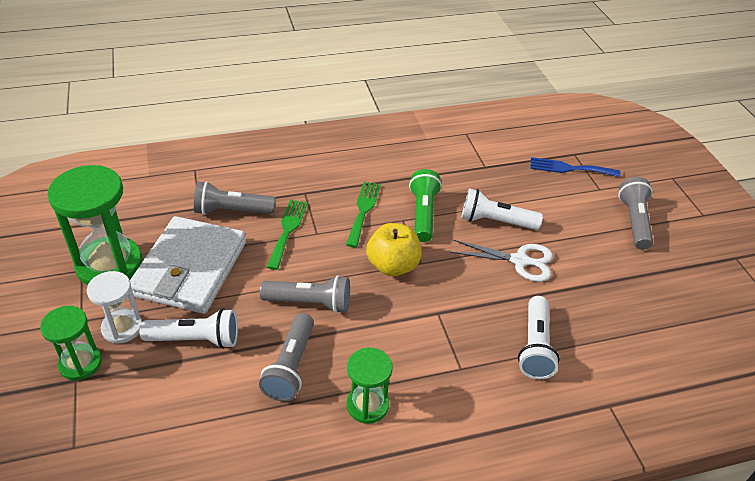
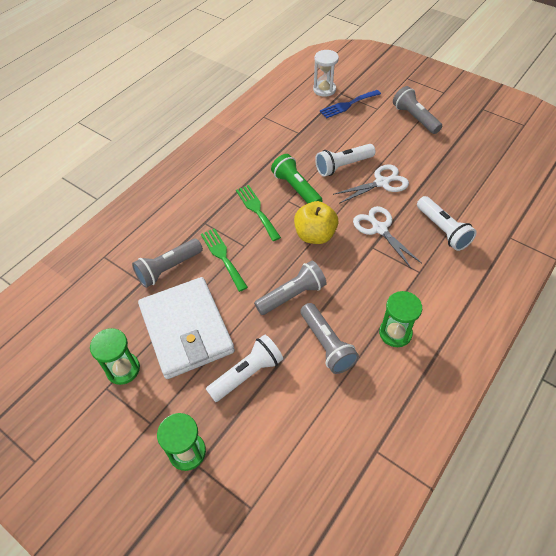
camera: 35 degrees left, 10 degrees up
(109, 265) = (123, 369): green hourglass -> green hourglass, size x0.57
(122, 328) = (187, 405): white hourglass -> white hourglass (324, 89)
(466, 301) = (379, 228): none -> white scissors

